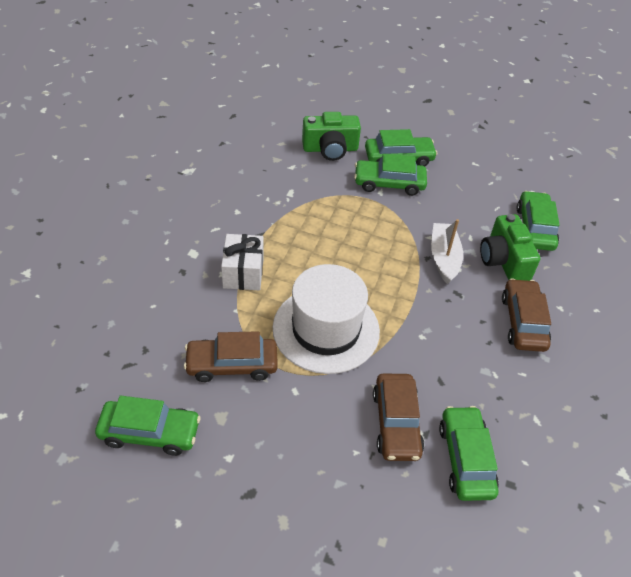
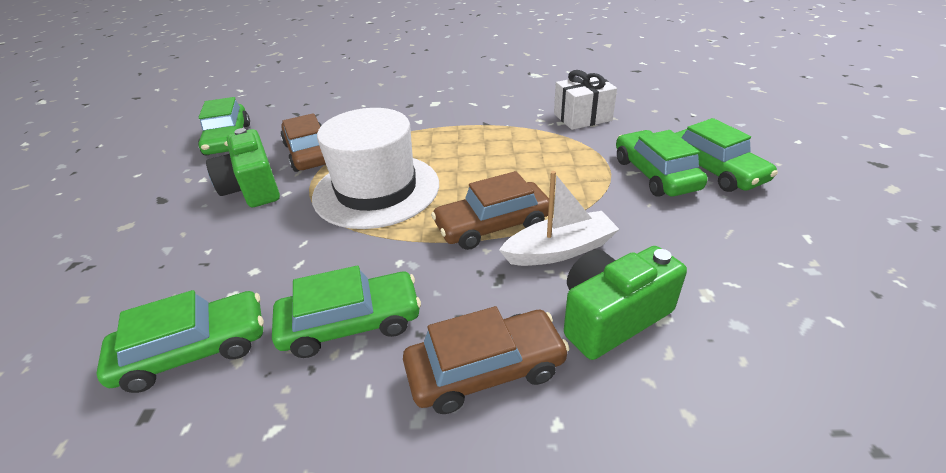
camera: 75 degrees right, 10 degrees down
(243, 273) = (427, 129): white gift -> white gift (582, 117)
(330, 149) = (661, 124): green camera -> green camera (253, 188)
(396, 423) = (250, 271): brown car -> brown car (492, 225)
(535, 228) = (738, 344): green car -> green car (351, 323)

